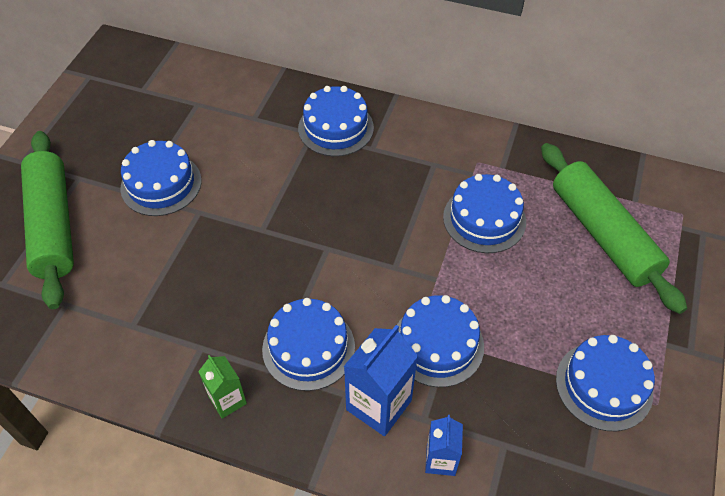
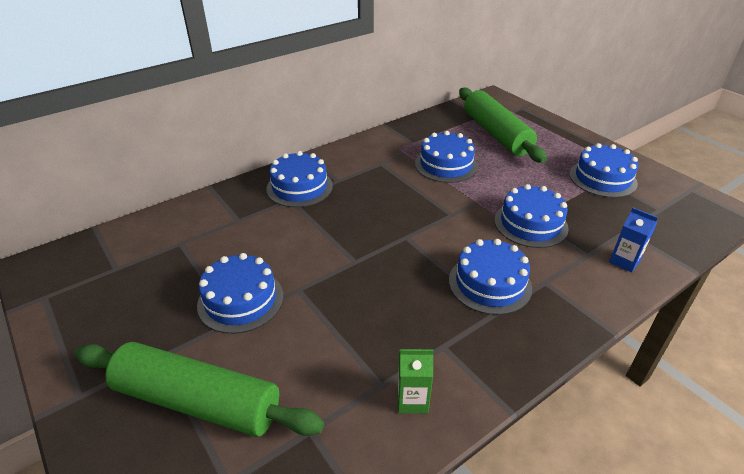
camera: 55 degrees left, 15 degrees down
(227, 400) = (508, 351): green carton -> green carton (412, 400)
(379, 405) = (564, 270): blue carton -> none
(602, 234) = (496, 134): green rolling pin -> green rolling pin turned 60 degrees clockwise

